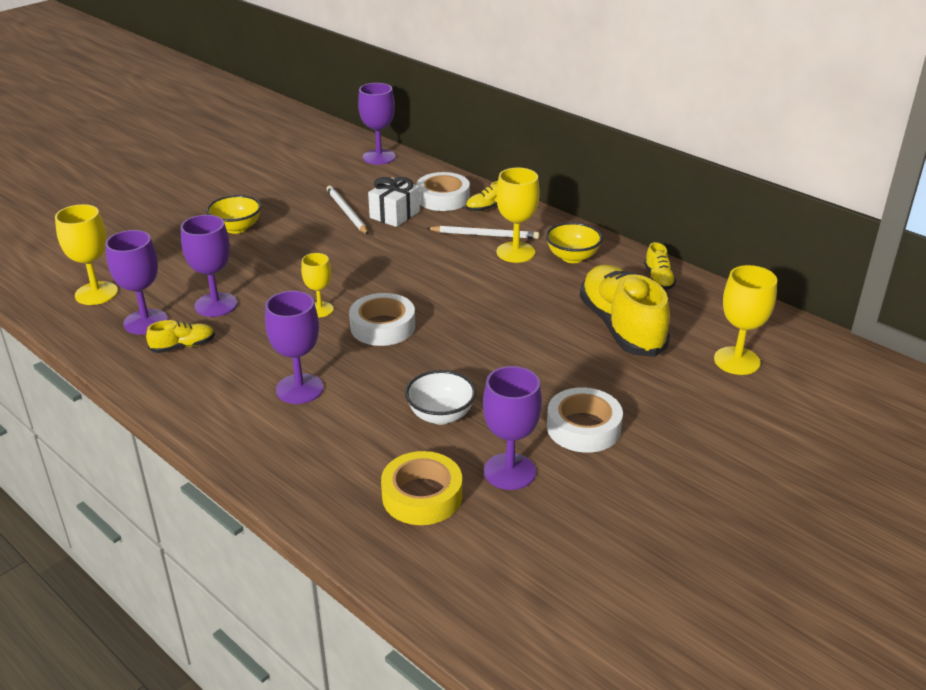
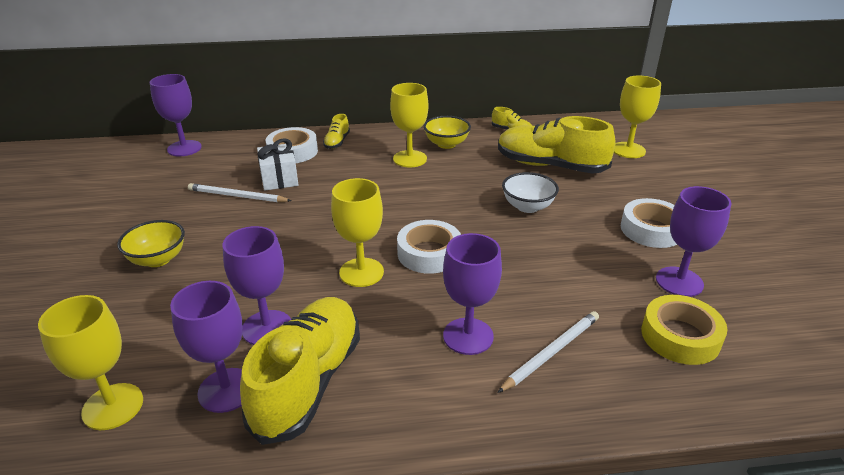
camera: 50 degrees left, 0 degrees up
(183, 346) = (308, 381): yellow shoe -> yellow shoe, size x2.25
(320, 309) = (361, 272): yellow goblet -> yellow goblet, size x1.57
(440, 415) = (581, 280): white bowl -> white bowl (527, 207)
(484, 235) = (369, 159): white pencil -> white pencil (551, 352)

